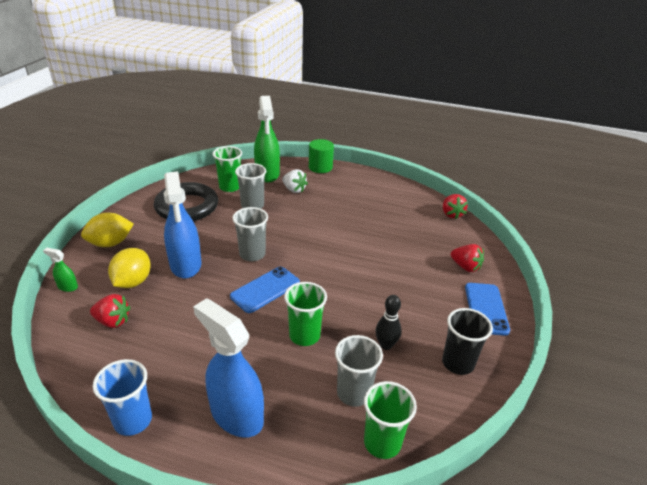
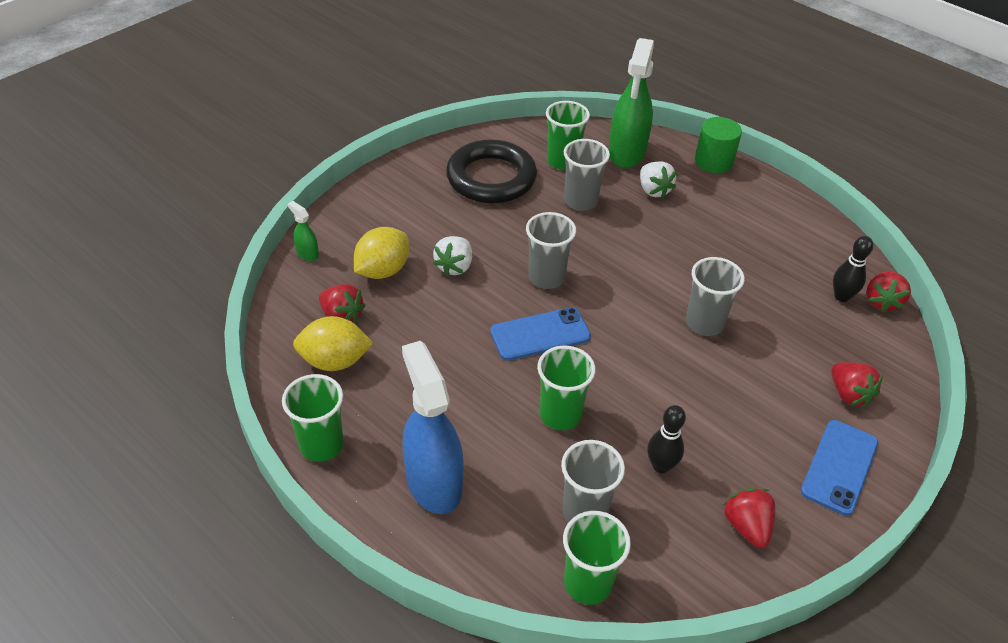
camera: 25 degrees right, 10 degrees up
(110, 243) = (376, 207): yellow lemon -> yellow lemon (335, 361)
(133, 420) = (321, 445): blue cup -> green cup
(185, 265) = (454, 266): blue spray bottle -> white strawberry
(364, 253) = (704, 323): none -> grey cup
(429, 217) = (841, 296): none -> black bowling pin
(458, 363) = (747, 526): black cup -> red strawberry

